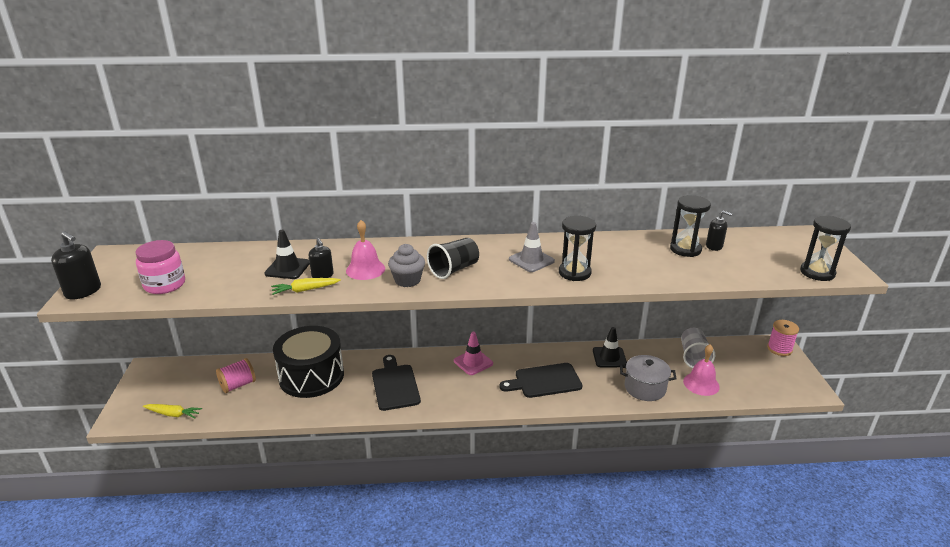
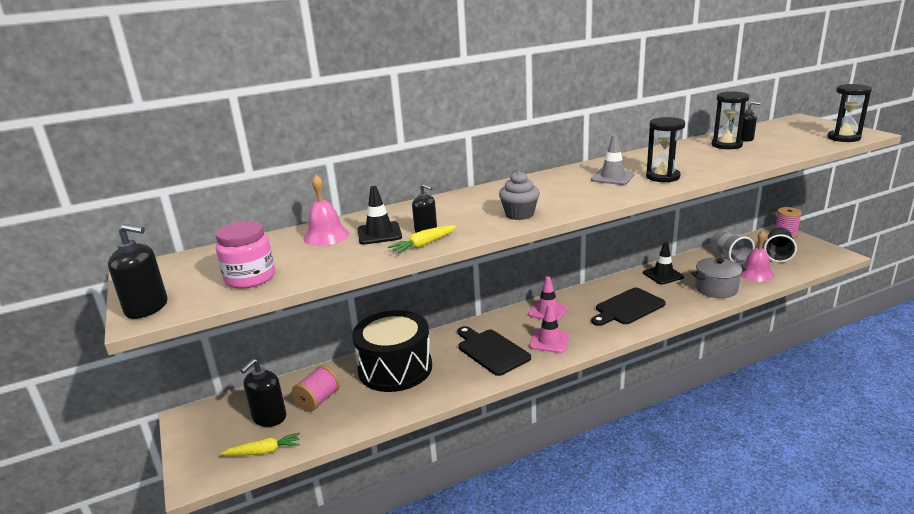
camera: 20 degrees left, 5 degrees down
(196, 387) = (269, 417): none -> black soap dispenser
(365, 269) = (464, 216): pink bell -> pink bell (326, 236)
(448, 392) = (549, 341): none -> pink traffic cone
(454, 269) = (552, 198): black cup -> black cup (778, 254)

